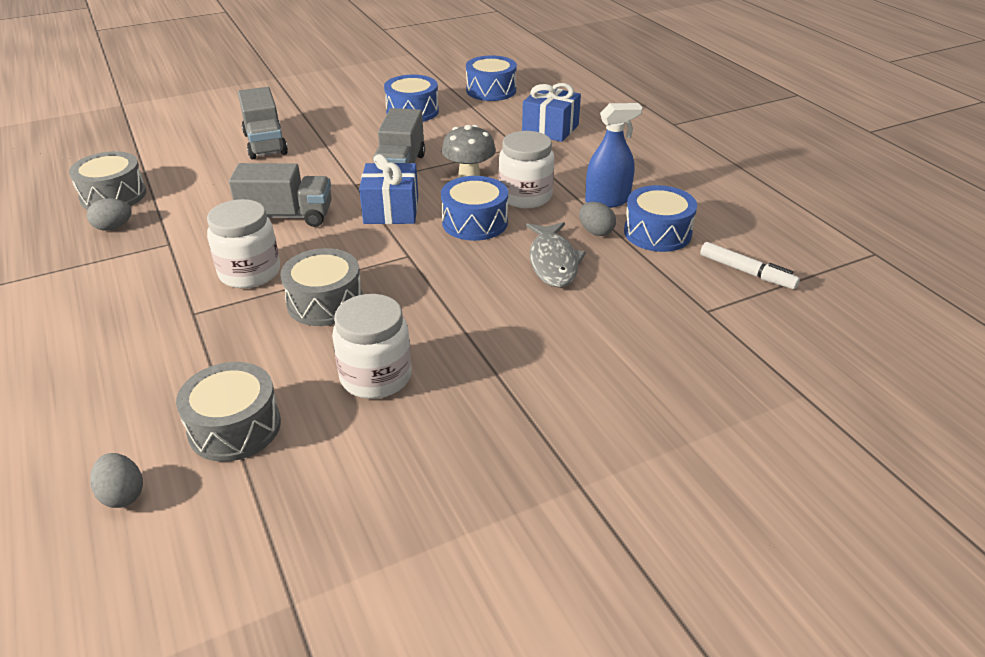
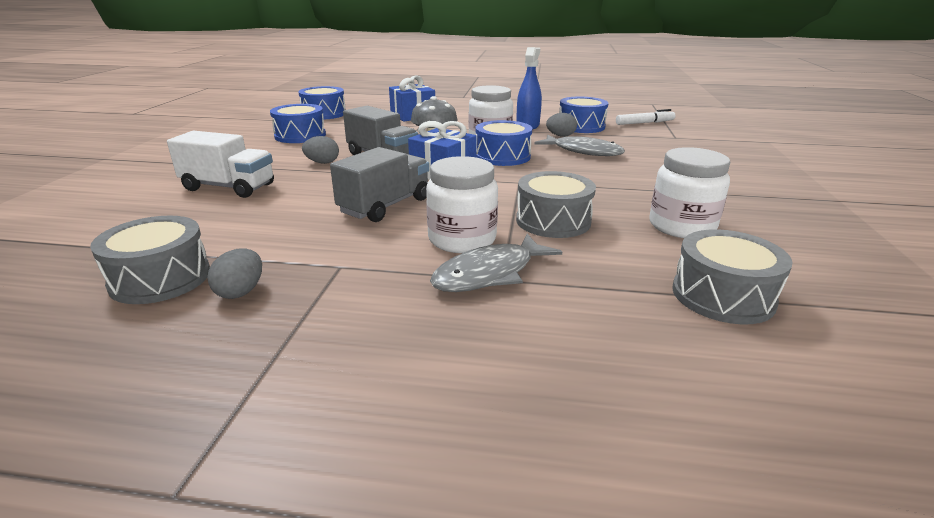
camera: 55 degrees left, 10 degrees down
(122, 495) = (819, 380): grey egg -> grey egg (322, 162)
(198, 305) = (489, 274): none -> grey fish
(265, 144) = (228, 187): grey truck -> white truck

